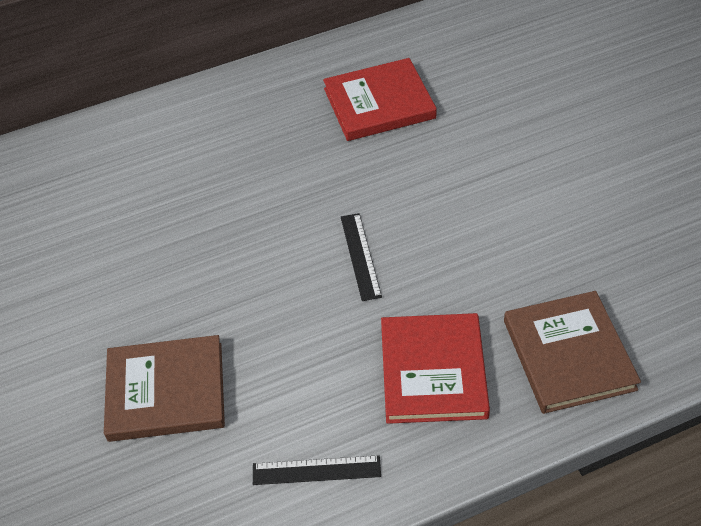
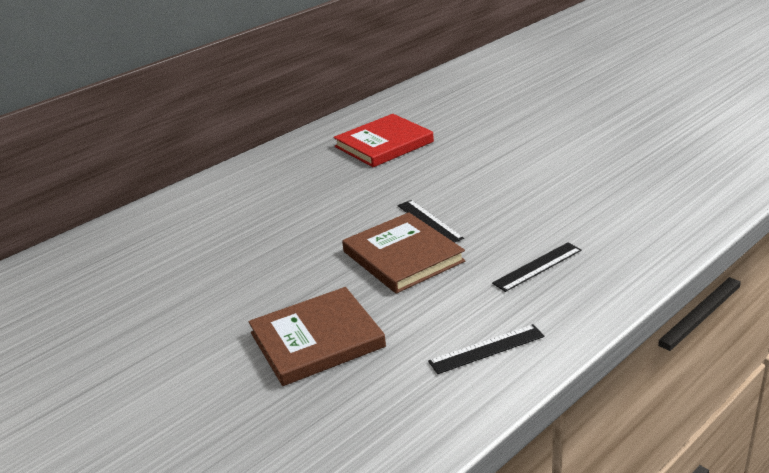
camera: 20 degrees left, 20 degrees down
(433, 371) = (537, 266): red book -> black ruler
(569, 355) = (633, 230): brown book -> brown book (403, 256)

